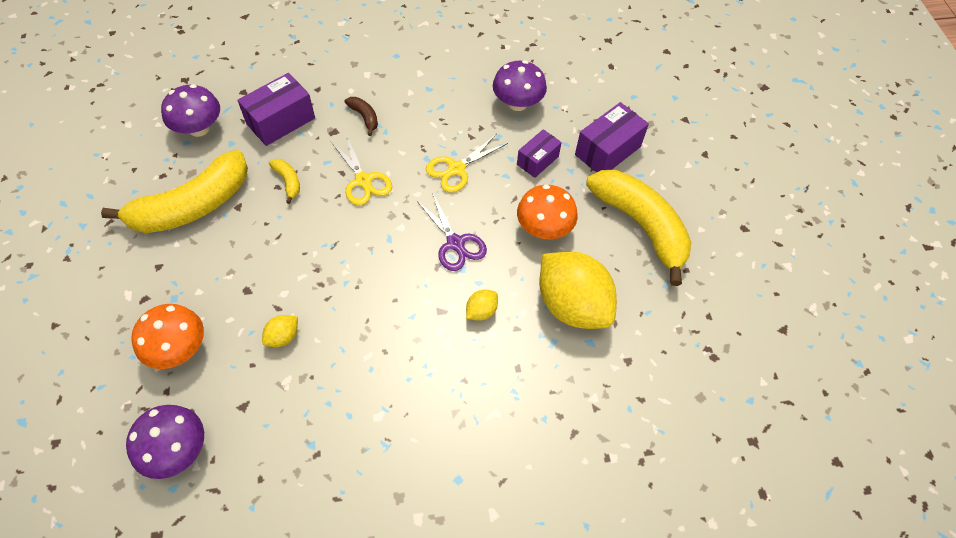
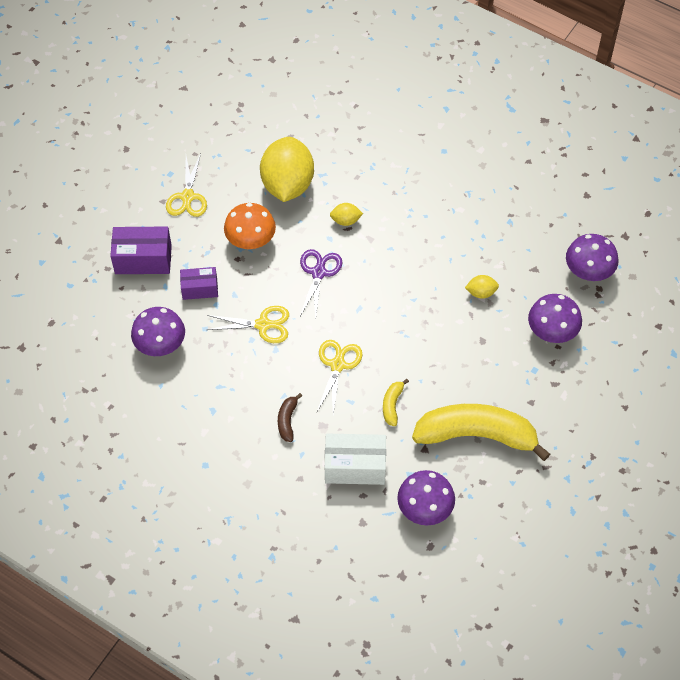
camera: 135 degrees left, 0 degrees up
(179, 349) = (552, 331): orange mushroom -> purple mushroom
(281, 121) = (355, 466): purple box -> white box
(640, 225) = (187, 197): yellow banana -> yellow scissors

